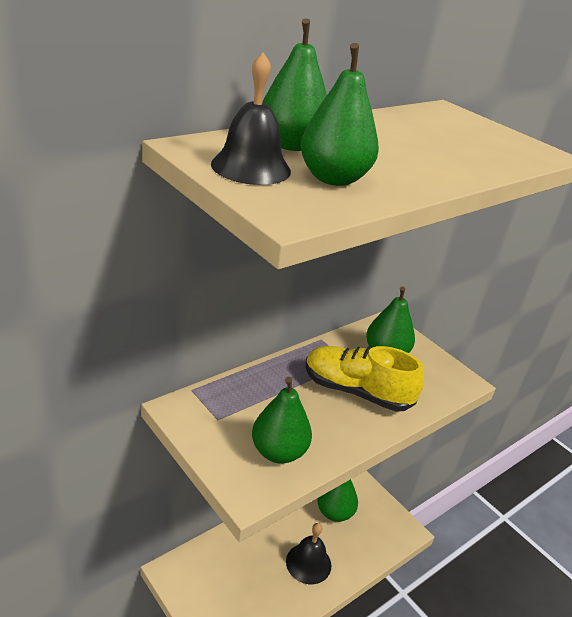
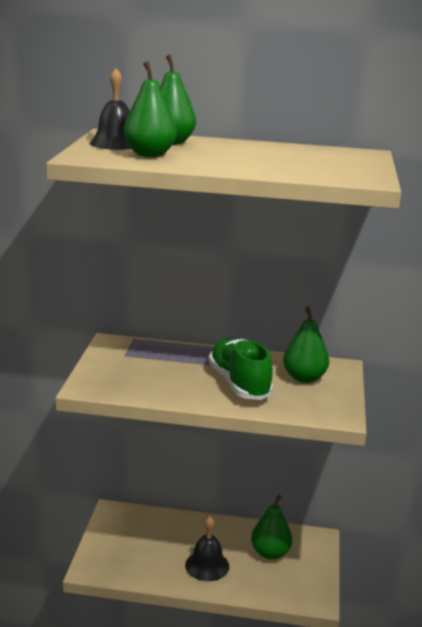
camera: 50 degrees right, 10 degrees down
(278, 452) = (132, 382): green pear -> none
(356, 392) = (239, 383): yellow shoe -> green shoe

